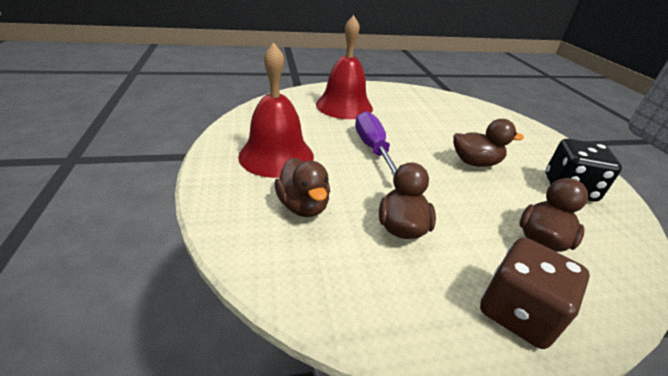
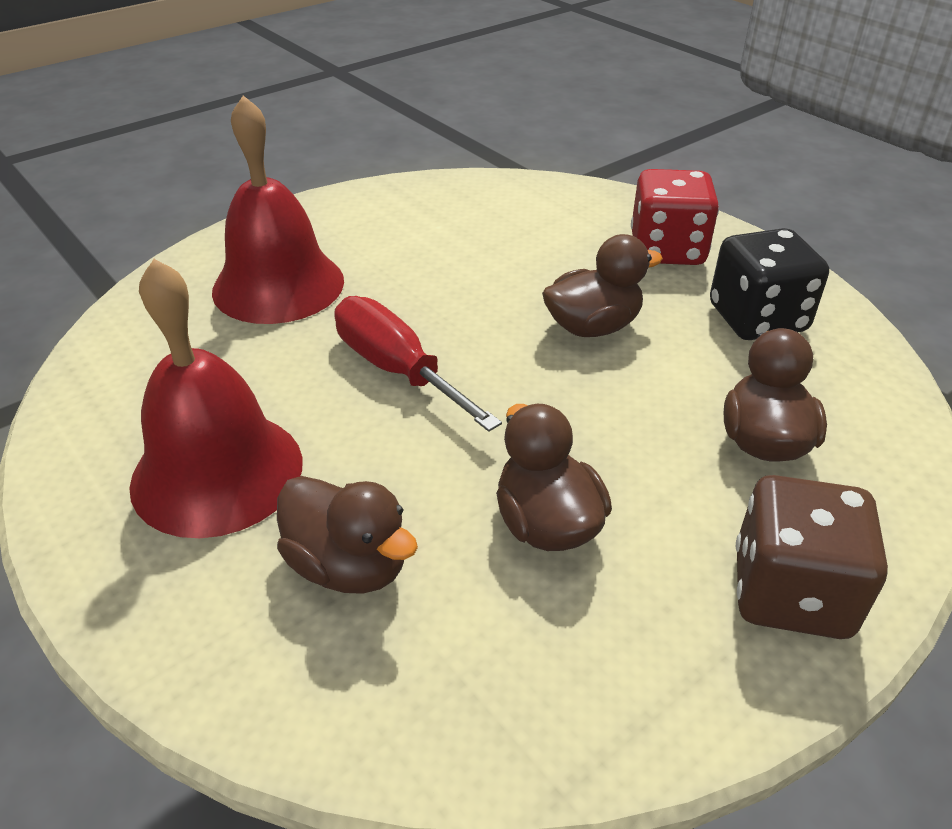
camera: 25 degrees left, 5 degrees up
(372, 148) = (397, 369): purple screwdriver -> red screwdriver
(533, 146) = (667, 250): none -> red dice

